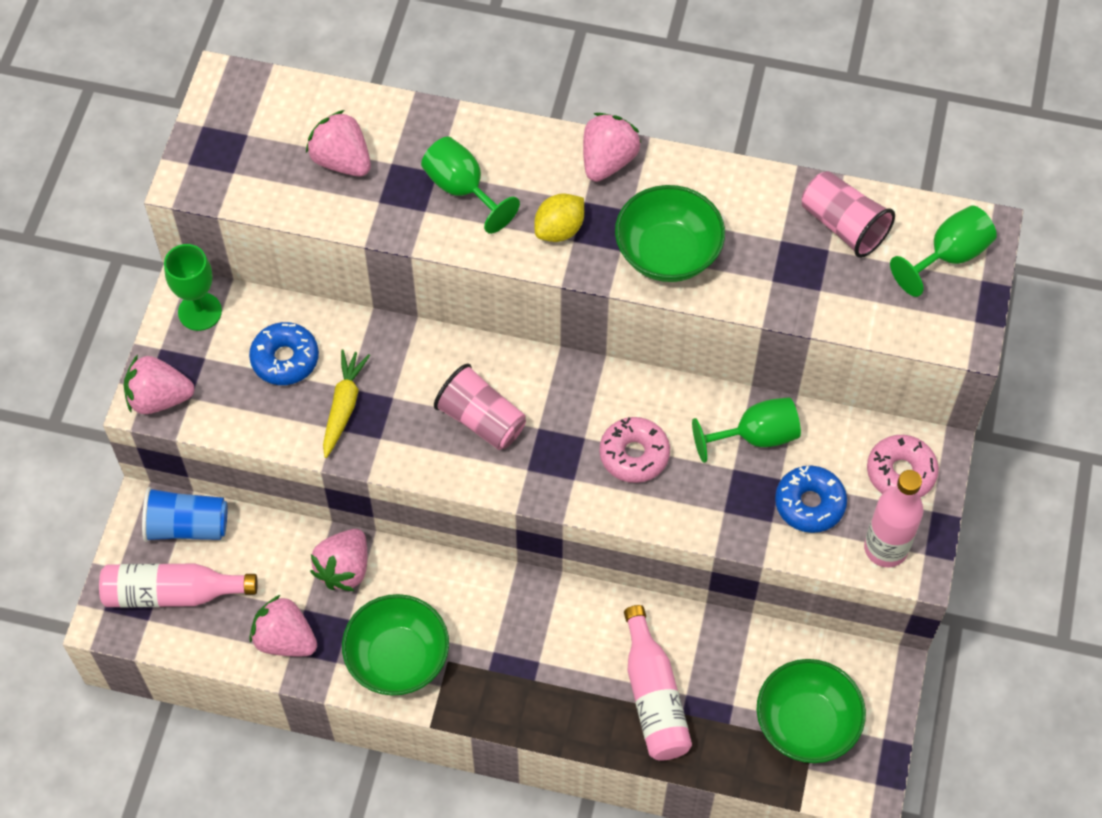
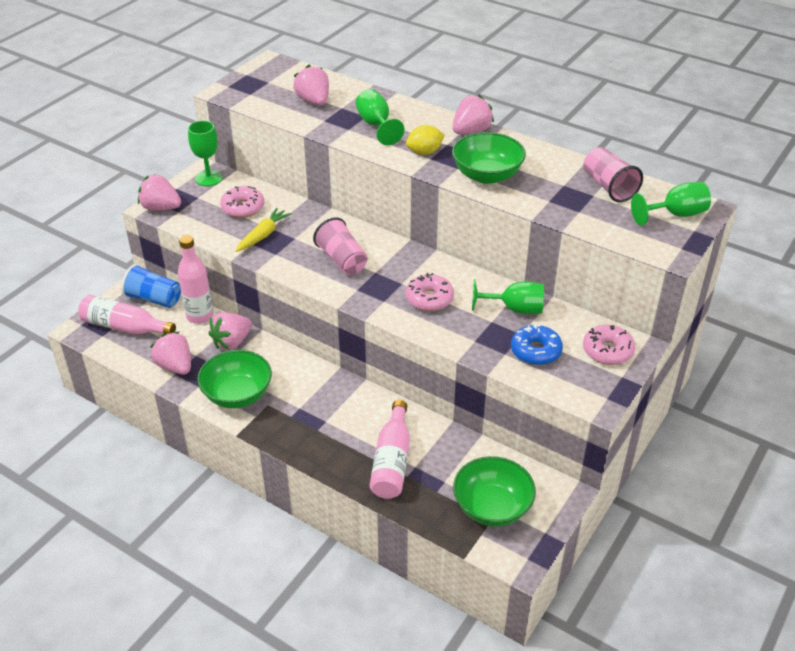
camera: 20 degrees right, 20 degrees down
(285, 359) = (243, 208): blue donut -> pink donut
(885, 548) = (579, 388): pink bottle -> pink bottle (200, 316)

